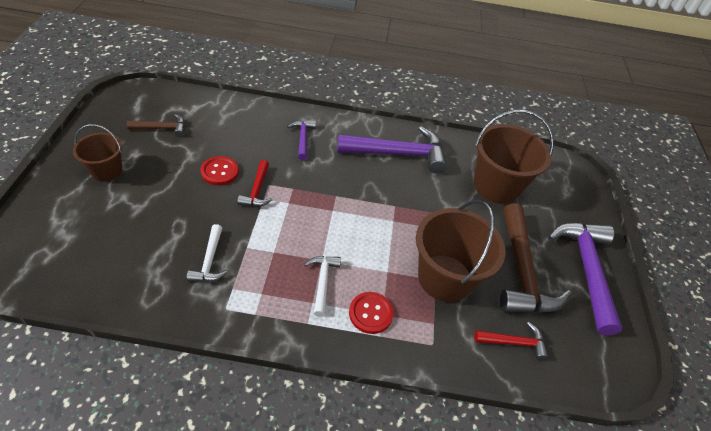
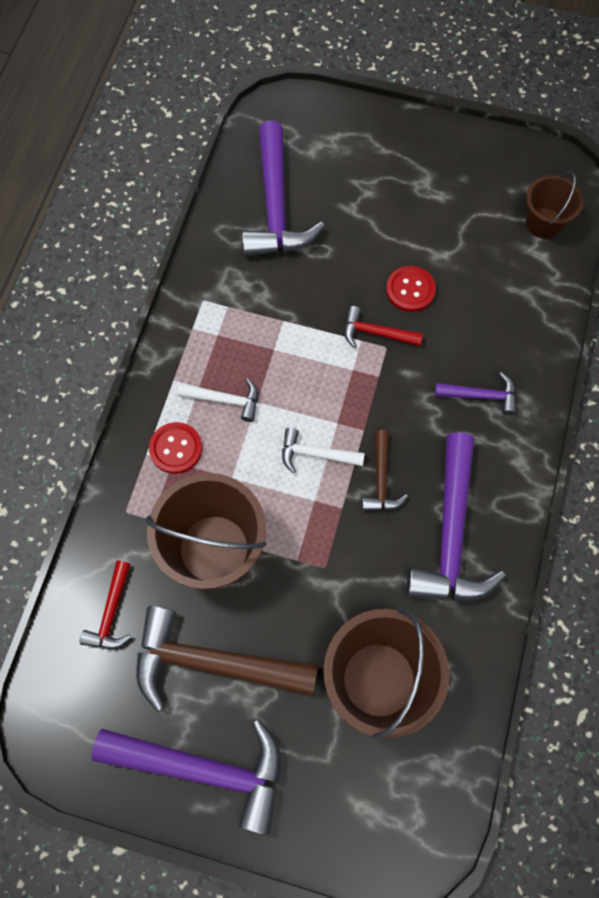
camera: 105 degrees right, 20 degrees up
(106, 171) = (411, 171): brown bucket -> brown bucket (544, 223)
(126, 260) = (276, 206): none -> purple hammer
(162, 128) = (493, 220): brown hammer -> brown hammer (381, 479)
(210, 261) = (267, 283): white hammer -> white hammer (315, 454)

